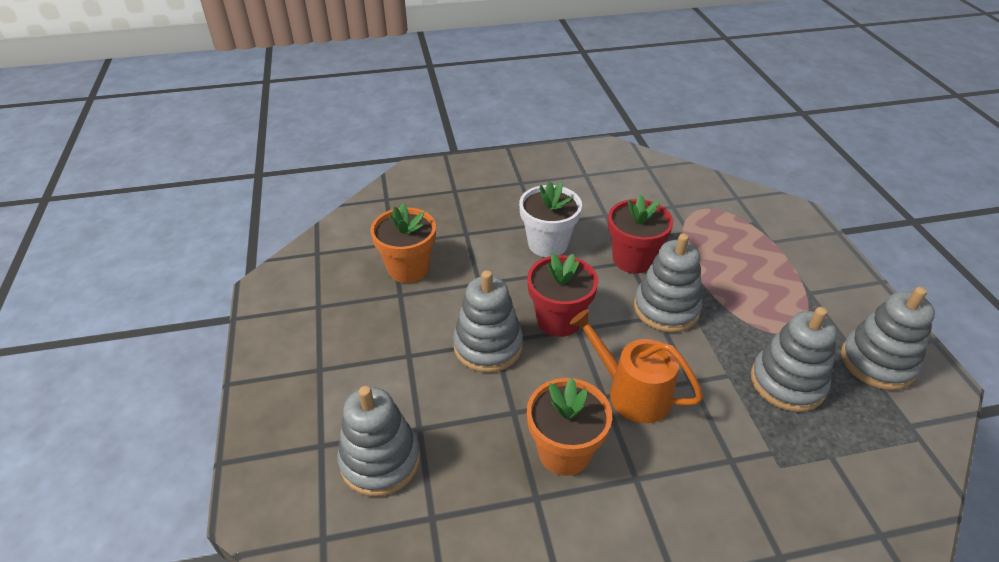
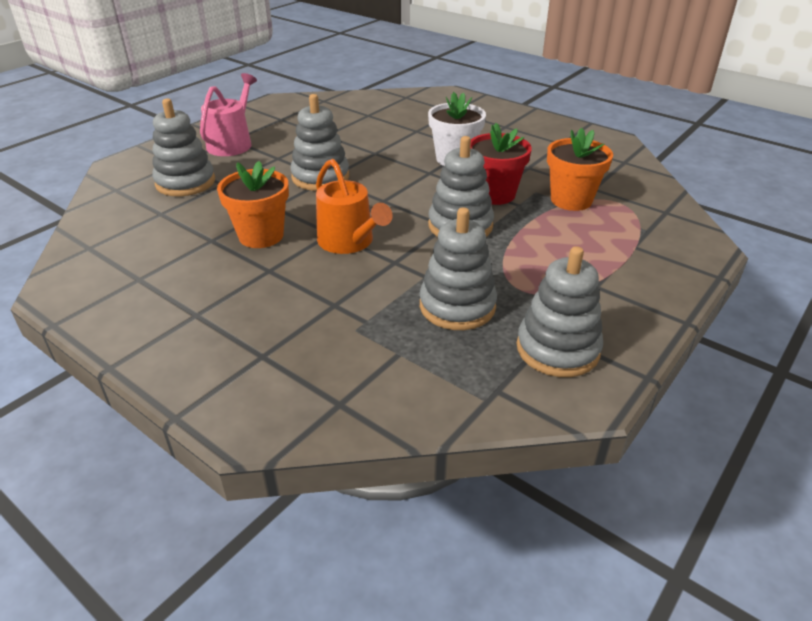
camera: 50 degrees right, 5 degrees down
(329, 374) = (232, 143): none -> pink watering can
(408, 268) = (352, 128): orange flower pot -> orange flower pot (571, 200)
(559, 320) = (382, 190): red flower pot -> none
(632, 392) = (349, 242): orange watering can -> orange watering can turned 150 degrees clockwise

